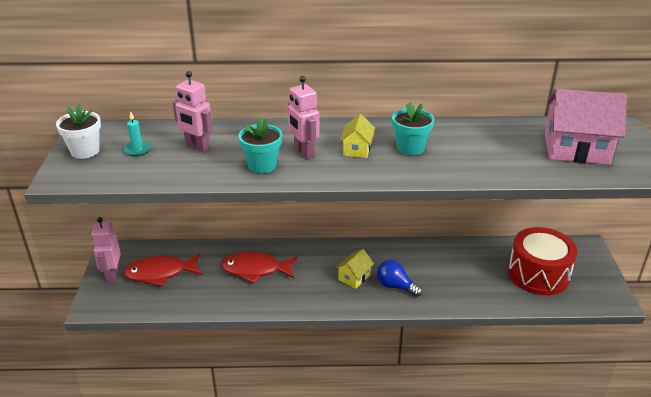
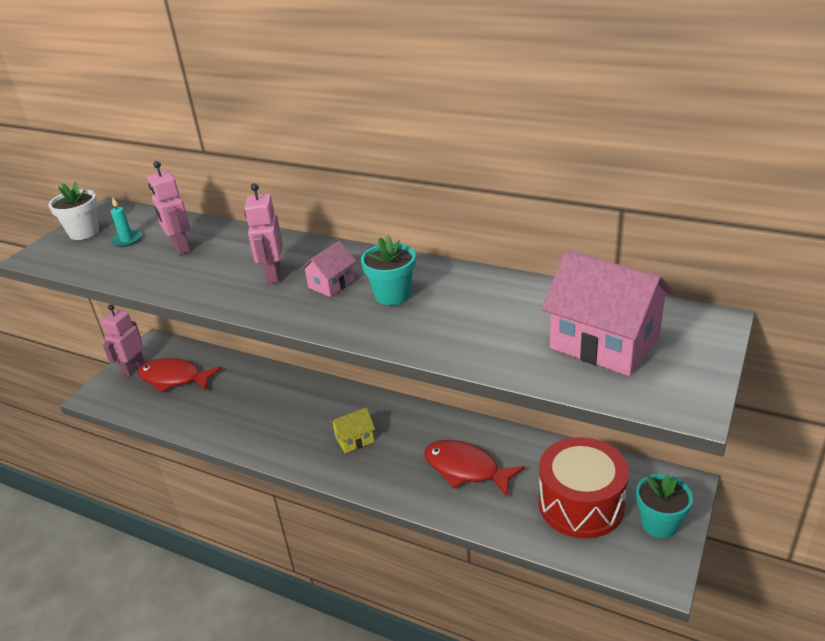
camera: 30 degrees right, 0 degrees up
(255, 270) = (262, 400): red fish -> red fish (466, 469)
(262, 165) = (216, 282): turquoise flower pot -> turquoise flower pot (659, 524)
(357, 149) = (331, 284): yellow house -> pink house
(395, 286) = (391, 464): blue light bulb -> none

